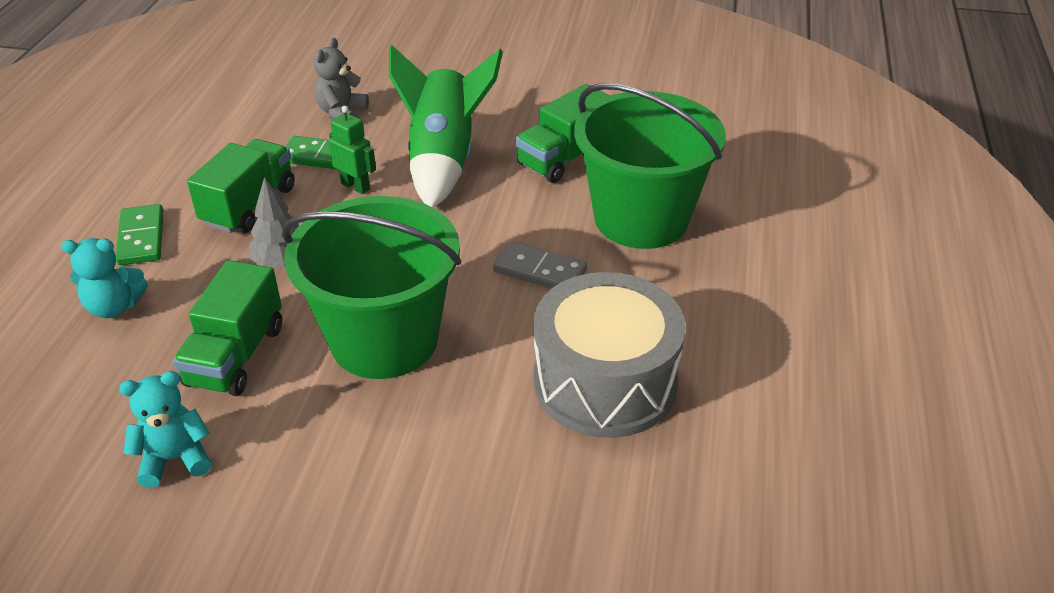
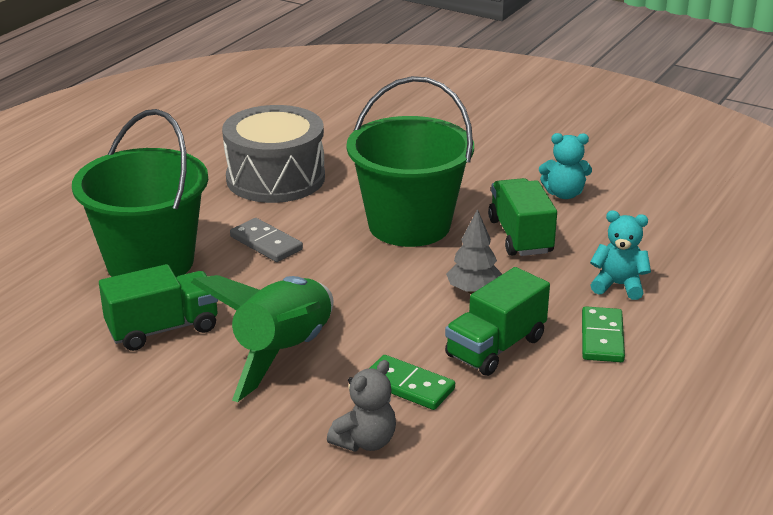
camera: 160 degrees left, 10 degrees down
(236, 356) = (520, 236): green truck -> green truck turned 45 degrees counterclockwise
(355, 186) = (384, 345): green robot -> none

